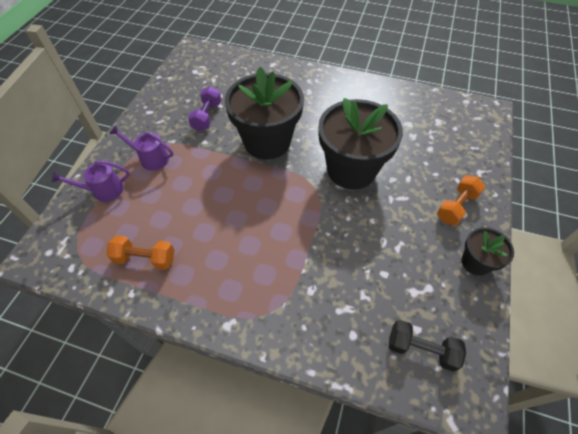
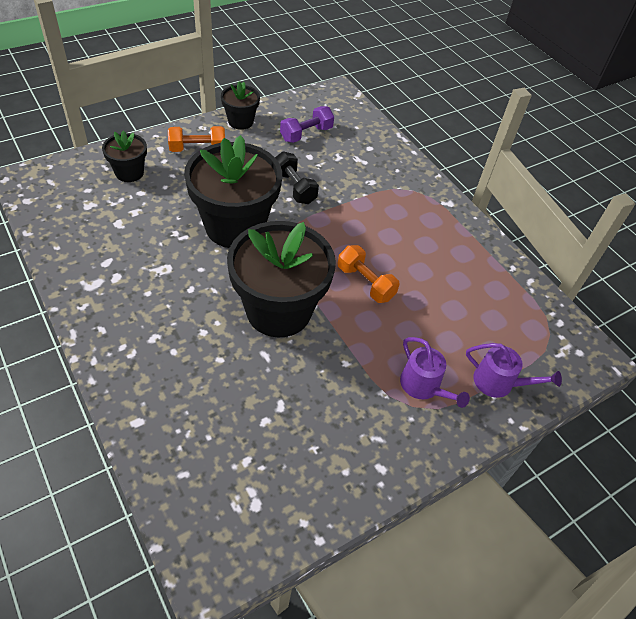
camera: 145 degrees left, 5 degrees down
(145, 258) = (487, 285): orange dumbbell -> orange dumbbell (365, 283)
(207, 116) = (312, 398): purple dumbbell -> purple dumbbell (306, 134)
(421, 349) = (336, 119): black dumbbell -> black dumbbell (294, 187)
(457, 155) = (129, 173): none -> black flower pot

